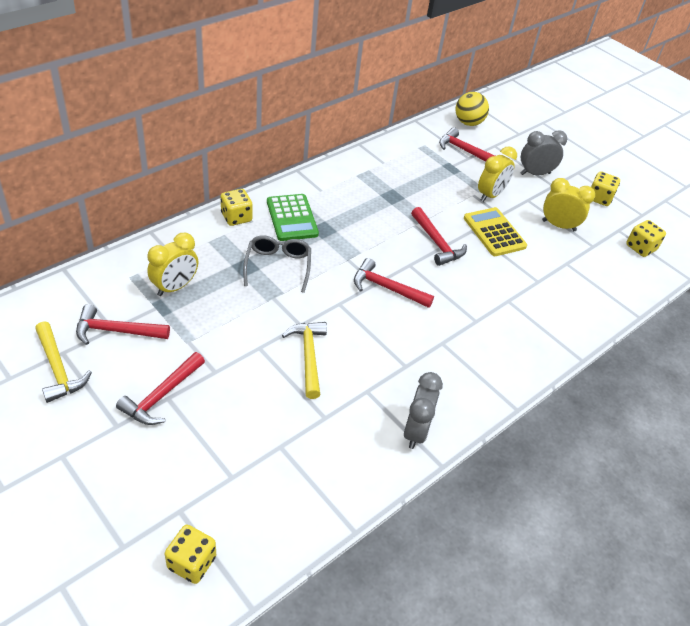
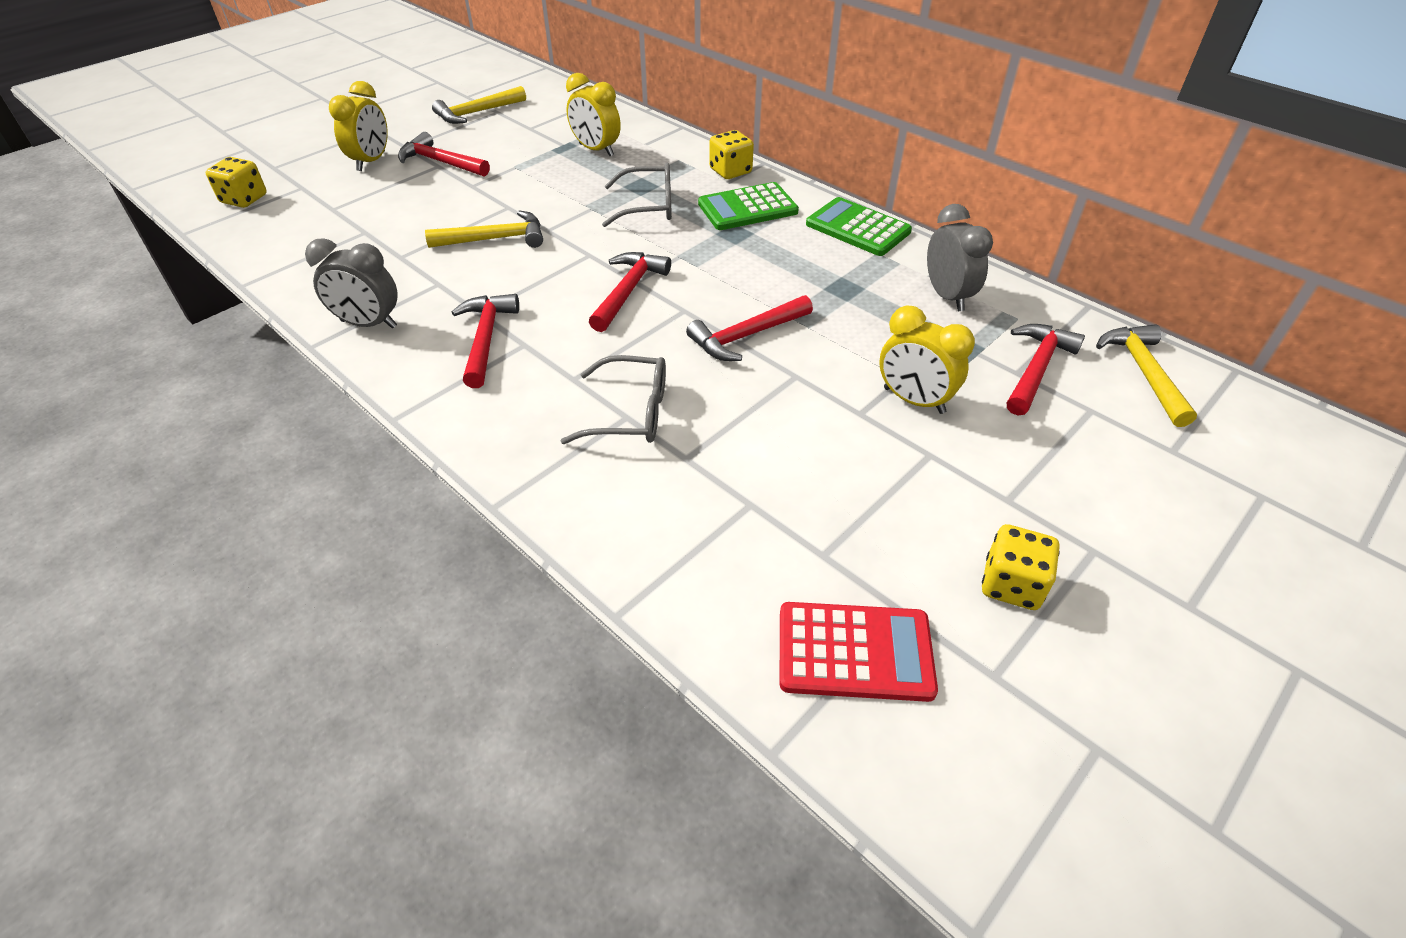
camera: 90 degrees right, 0 degrees up
(116, 331) = (527, 130): red hammer -> red hammer (486, 339)
(327, 176) = (858, 228): none -> green calculator
(468, 123) = (1144, 373): yellow ball -> yellow hammer
(494, 232) = (803, 403): yellow calculator -> none
(505, 299) = (629, 413): none -> grey glasses
(535, 173) = (1033, 470): grey clock -> grey clock (947, 296)
(558, 225) = (868, 499): yellow clock -> yellow clock (371, 161)
(641, 248) = (854, 652): yellow dice -> red calculator

